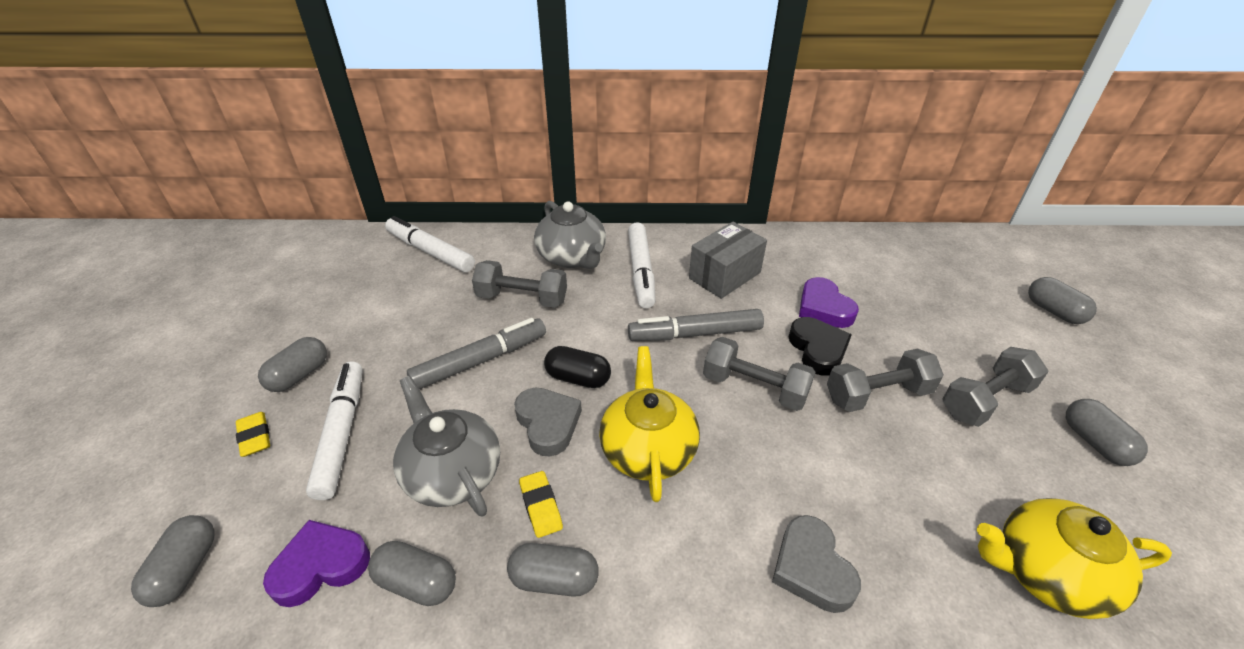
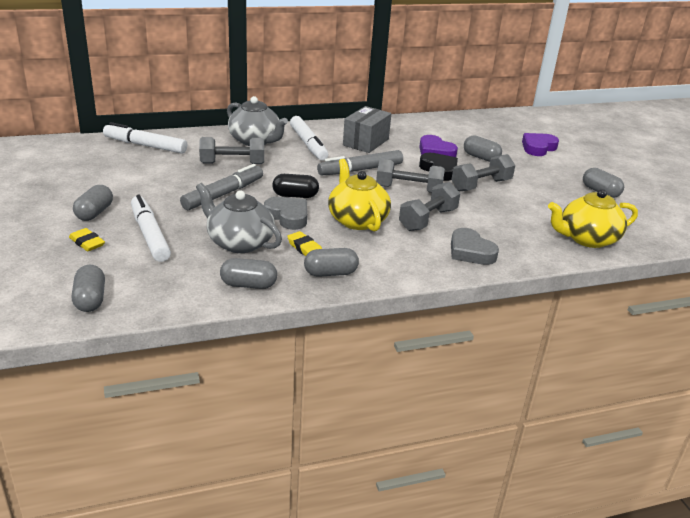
camera: 20 degrees left, 10 degrees down
(320, 566) = (181, 287): purple heart -> purple heart (538, 148)
(985, 400) = (540, 182): grey dumbbell -> grey dumbbell (428, 219)
(1054, 311) = (568, 143): grey capsule -> grey capsule (481, 157)

